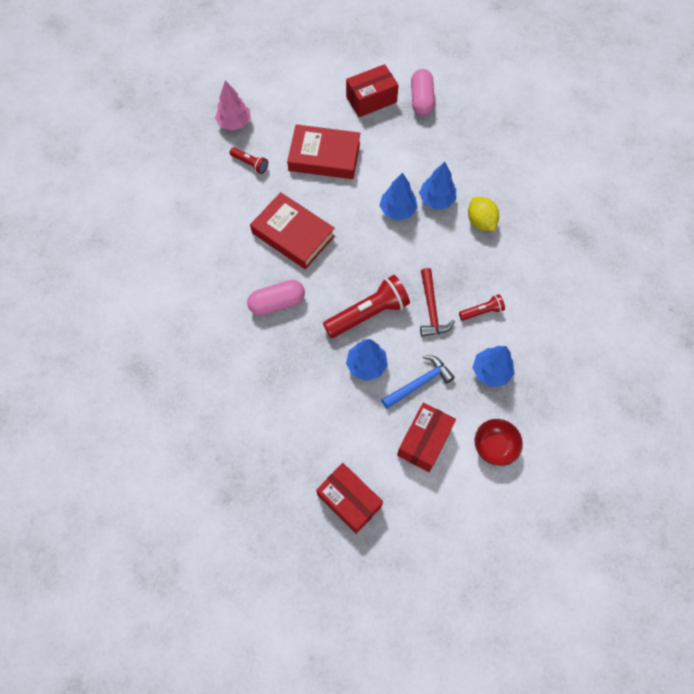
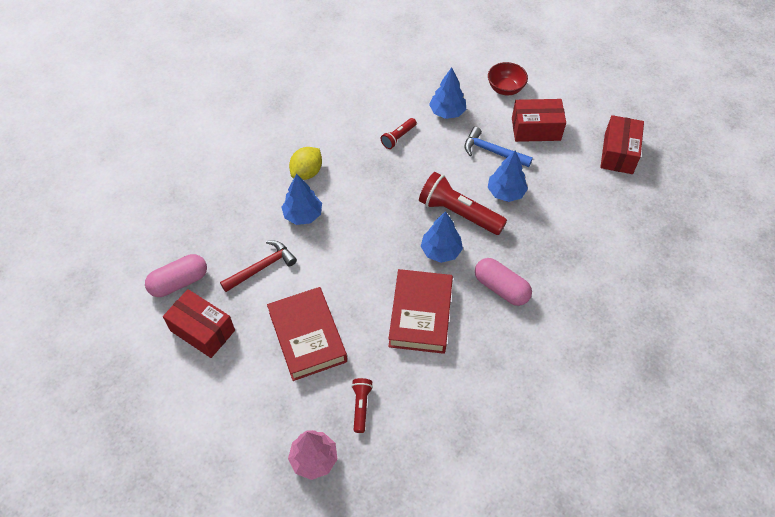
camera: 120 degrees left, 10 degrees down
(397, 210) = (334, 240): blue tree -> blue tree (441, 251)
(431, 309) = (420, 171): red hammer -> red hammer (261, 267)
(482, 311) = (398, 137): red flashlight -> red flashlight turned 90 degrees counterclockwise

